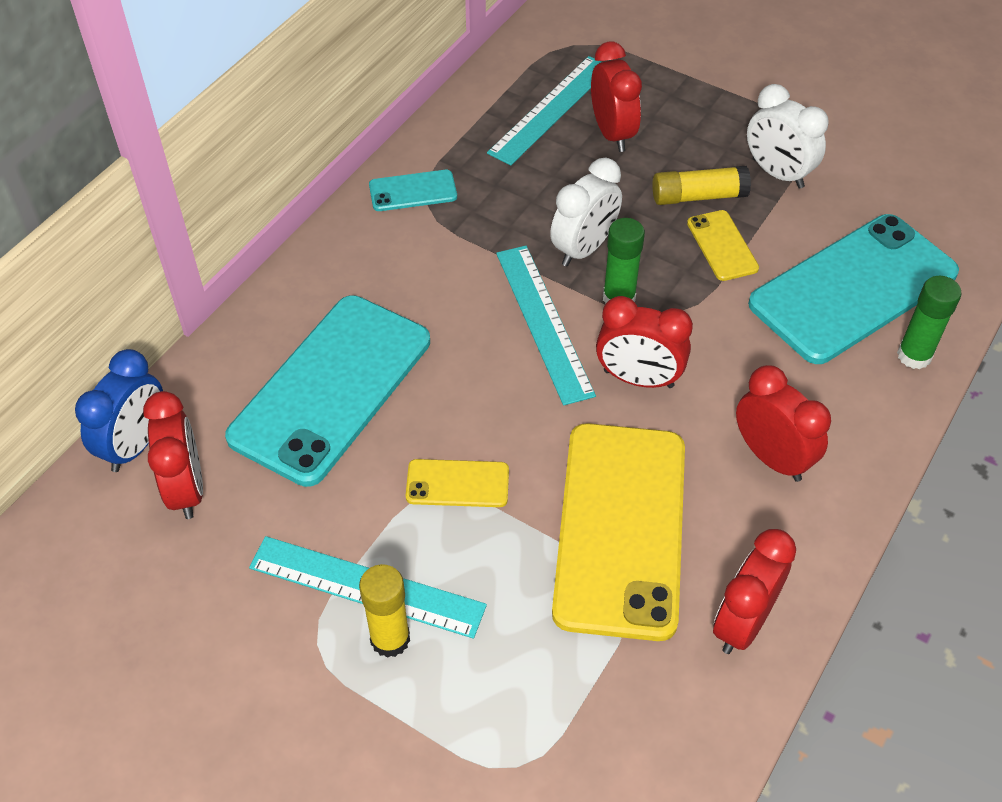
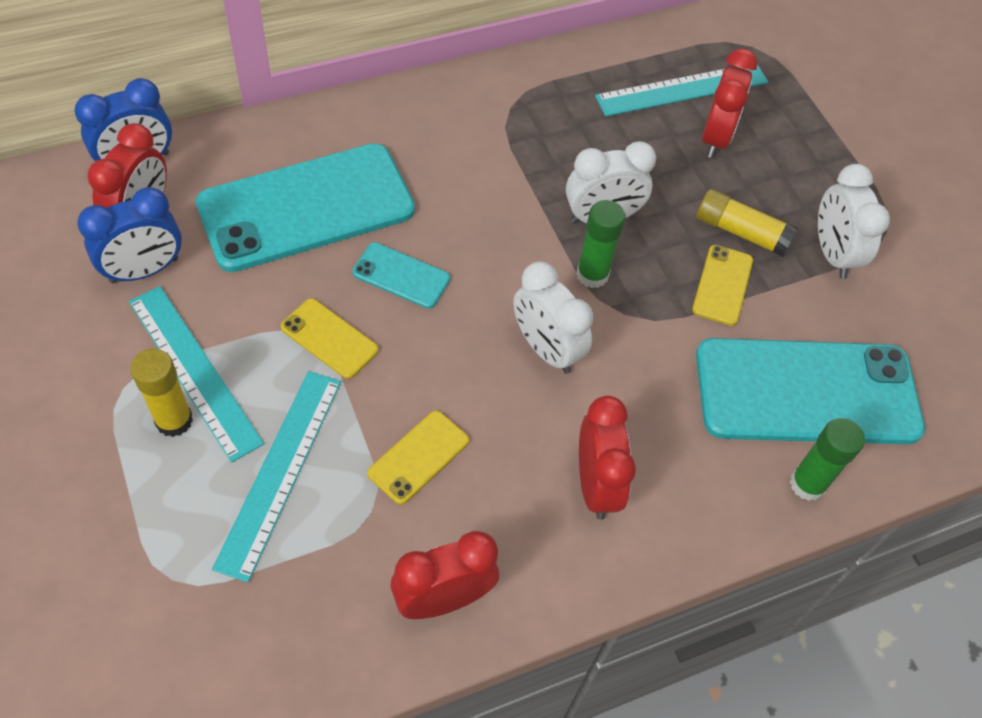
camera: 30 degrees right, 5 degrees up
(236, 532) = (144, 270): none -> blue clock
(413, 191) = (508, 93): turquoise phone -> turquoise phone (401, 276)
(543, 322) = (512, 256): turquoise ruler -> turquoise ruler (279, 471)
(620, 528) = (419, 457): yellow phone -> yellow phone, size x0.44
(638, 379) = (546, 349): red clock -> white clock

